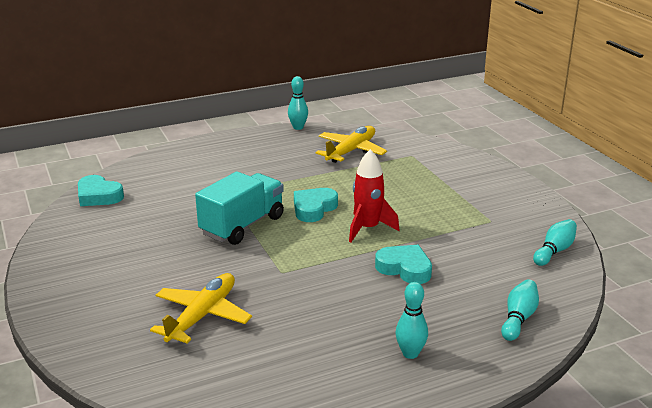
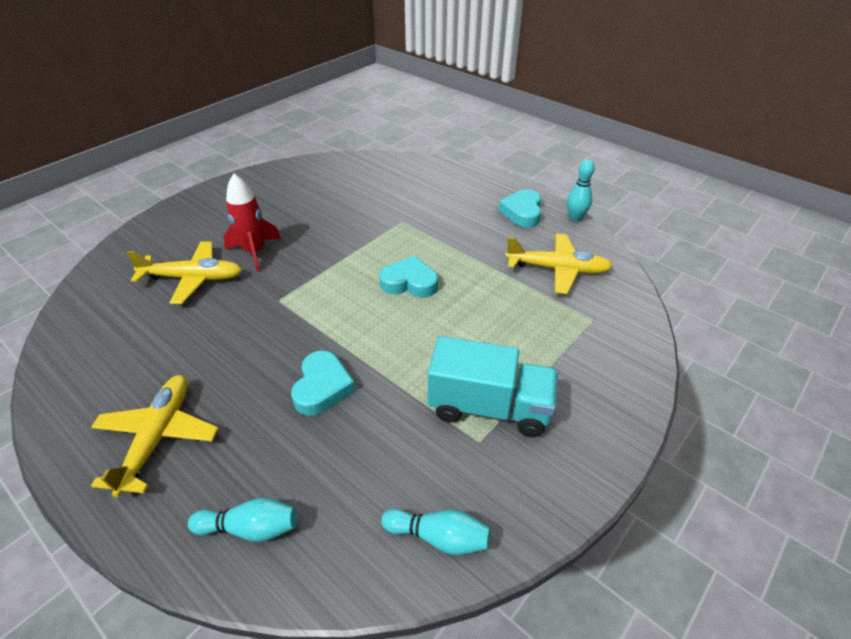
camera: 65 degrees right, 15 degrees up
(98, 196) = (353, 165): turquoise heart -> turquoise heart (522, 212)
(242, 225) = (349, 250): turquoise truck -> turquoise truck (489, 407)
(368, 228) = (392, 333): red rocket -> red rocket (255, 252)
(410, 353) = (158, 438): turquoise bowling pin -> yellow plane

